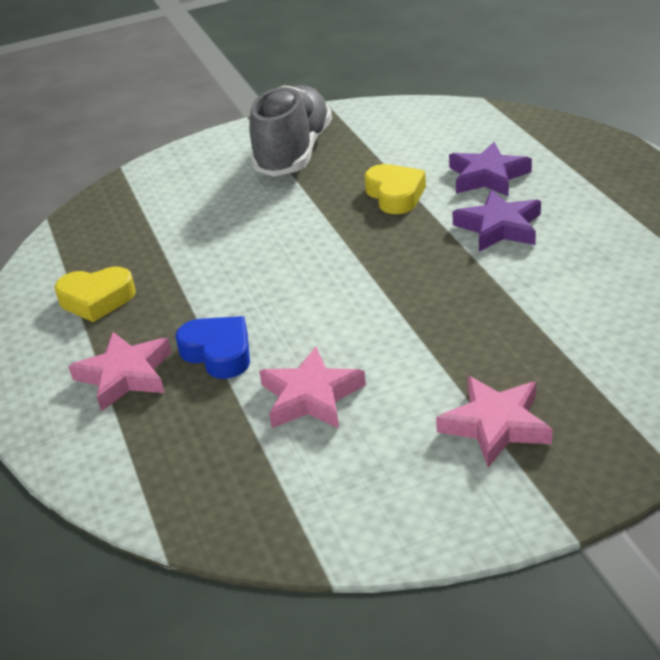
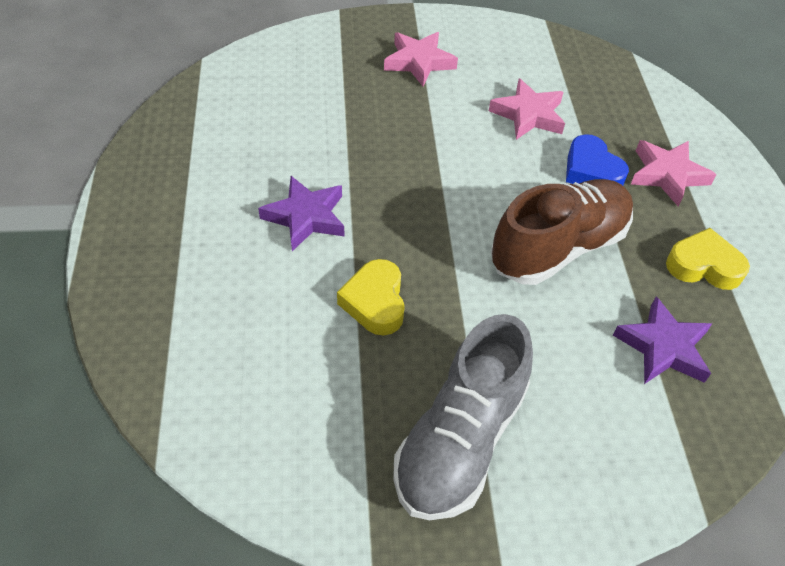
camera: 170 degrees left, 15 degrees up
(244, 273) = (558, 248): none -> brown shoe
(488, 176) = (266, 292): purple star -> purple star (663, 347)

